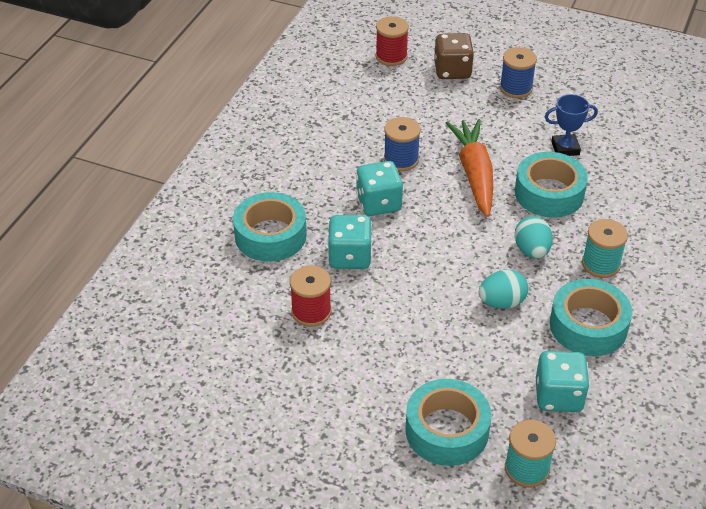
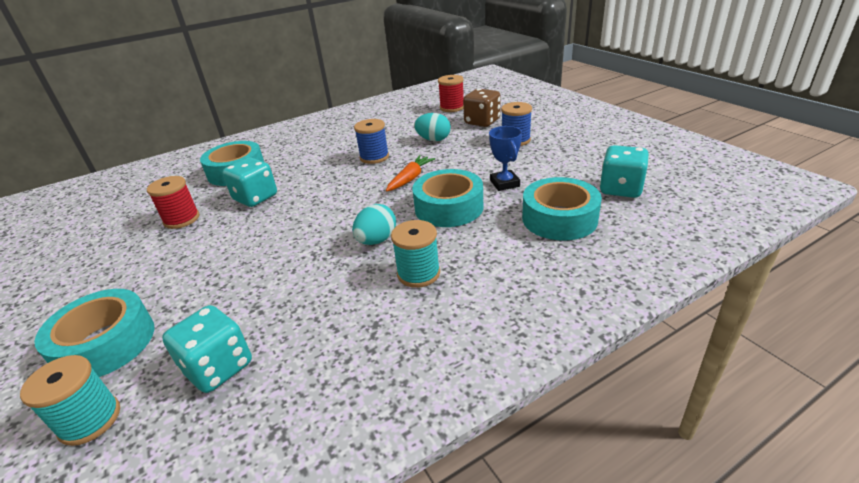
camera: 40 degrees right, 10 degrees down
(379, 203) = (322, 175): turquoise dice -> turquoise dice (620, 189)
(474, 174) = (410, 178): orange carrot -> orange carrot, size x0.58
(501, 302) = (298, 267): turquoise egg -> turquoise egg (433, 140)
(565, 148) = (504, 183): blue trophy -> blue trophy turned 45 degrees clockwise
(588, 326) = (334, 319): turquoise tape -> turquoise tape (559, 218)

